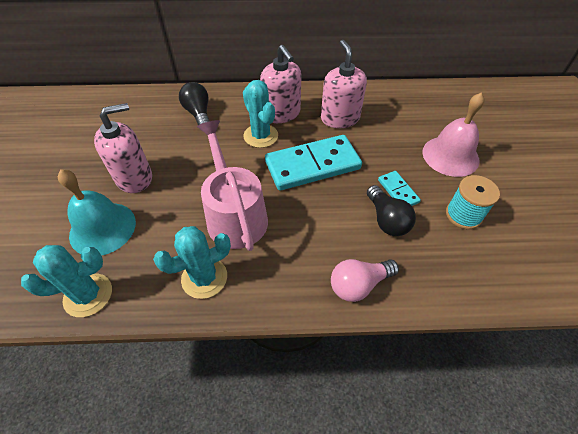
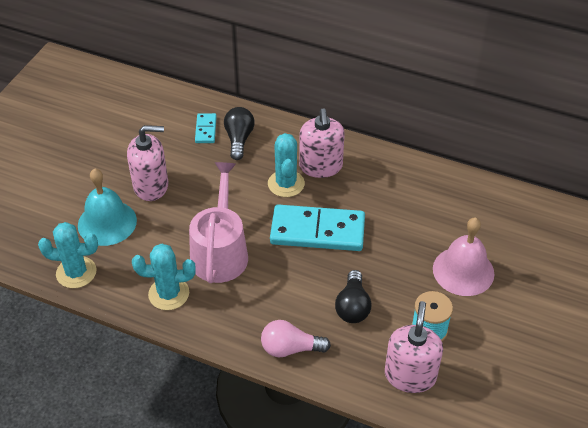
camera: 25 degrees right, 5 degrees down
(340, 118) = (377, 192): pink soap dispenser -> pink soap dispenser (410, 375)
(398, 191) = (382, 285): turquoise domino -> turquoise domino (206, 130)

